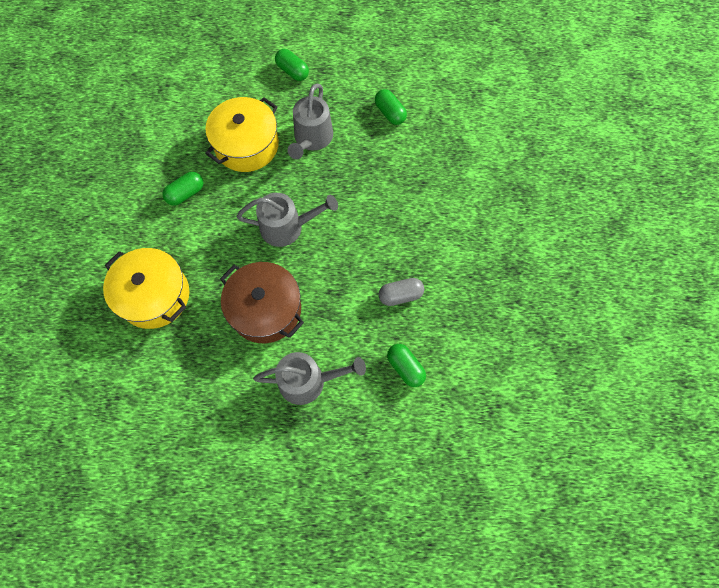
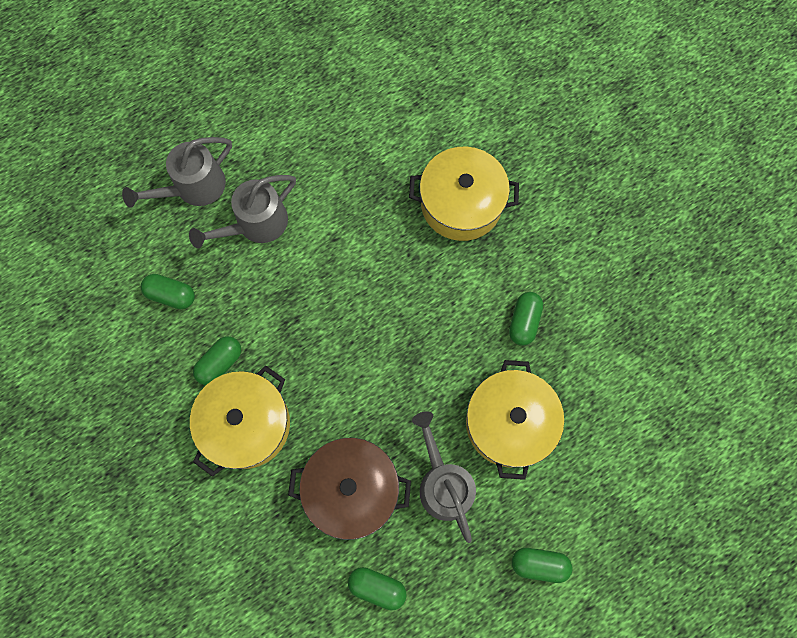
camera: 145 degrees right, 5 degrees up
(265, 309) = (345, 260): brown pot -> brown pot (351, 489)
(287, 227) = (389, 357): grey watering can -> grey watering can (194, 187)
(400, 295) = (220, 363): grey capsule -> green capsule
(408, 245) = (246, 424): none -> yellow pot

